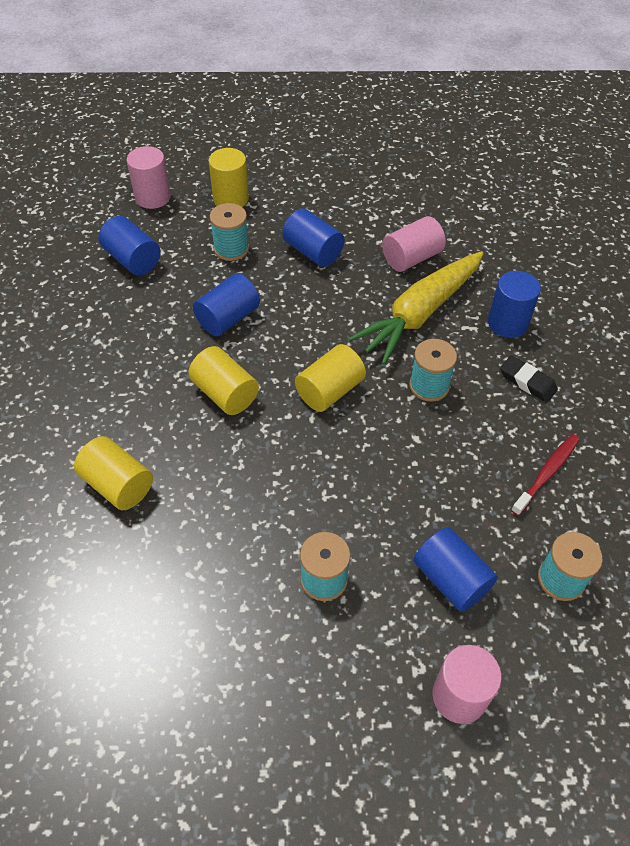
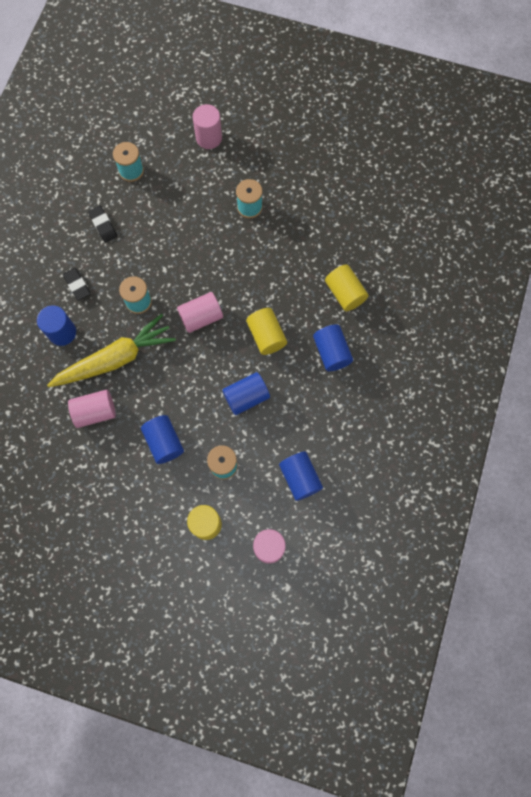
camera: 160 degrees left, 20 degrees up
(329, 391) = (201, 317): yellow cylinder -> pink cylinder
(451, 579) = (186, 187): blue cylinder -> blue cylinder (331, 352)
(546, 473) = (103, 225): red toothbrush -> black eraser

